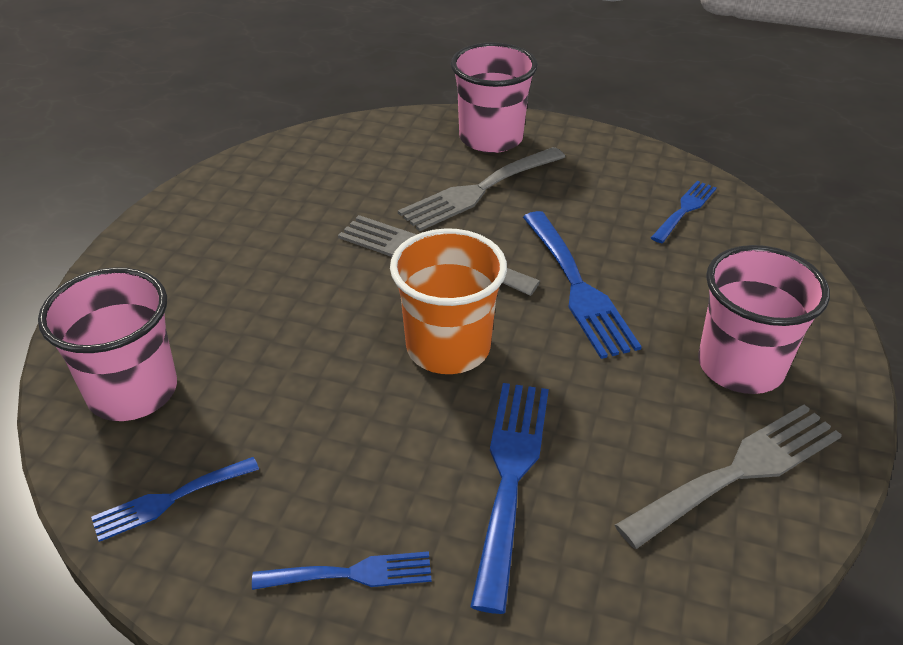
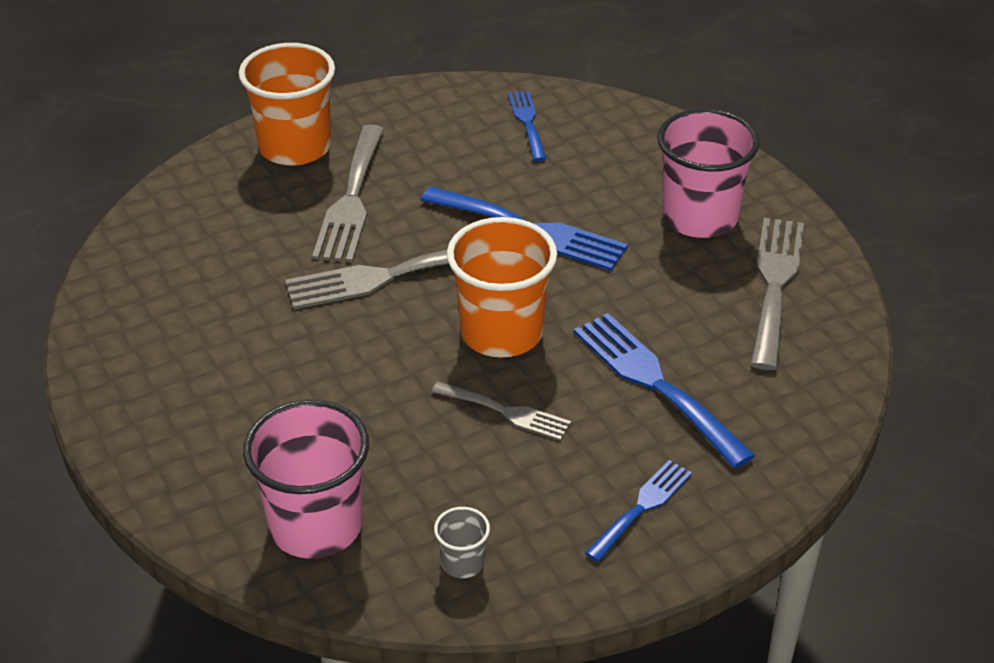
camera: 45 degrees left, 0 degrees up
(169, 500) = (462, 563): blue fork -> grey cup
(365, 409) = (506, 412): none -> grey fork
(491, 138) = (295, 147): pink cup -> orange cup

